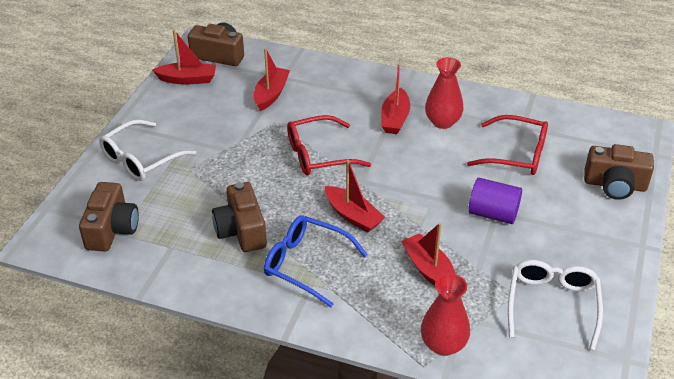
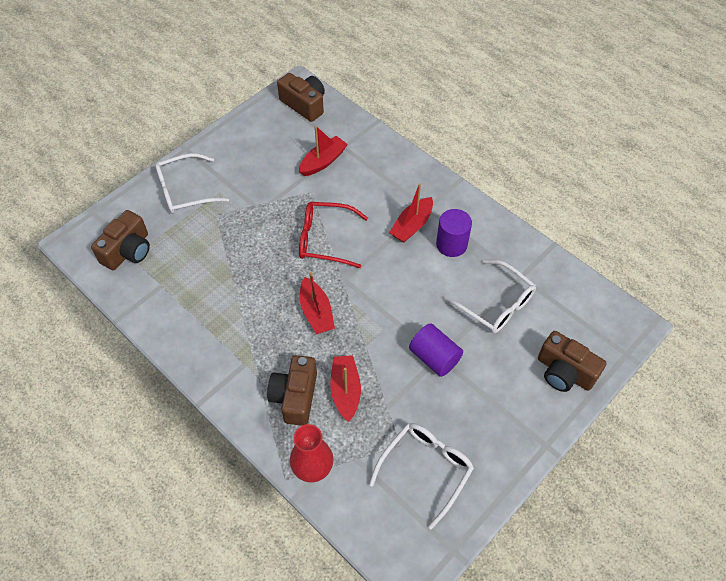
camera: 25 degrees right, 15 degrees up
(187, 79) = (264, 122): red boat -> none
(241, 230) = (221, 291): brown camera -> brown camera (295, 396)
(307, 264) = (252, 344): blue glasses -> none
(442, 122) = (451, 244): red vase -> purple cylinder
(516, 154) = (495, 304): red glasses -> white glasses

